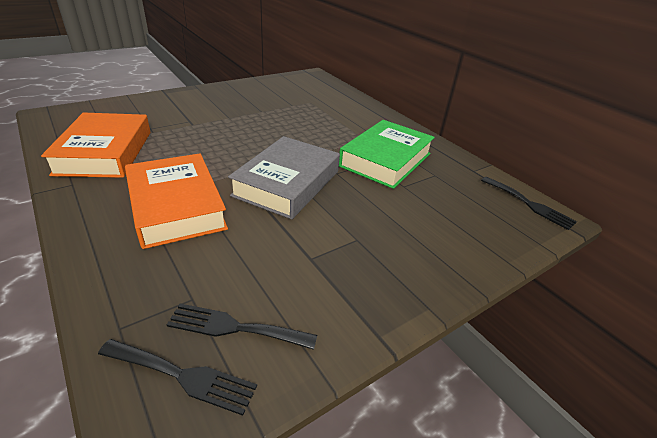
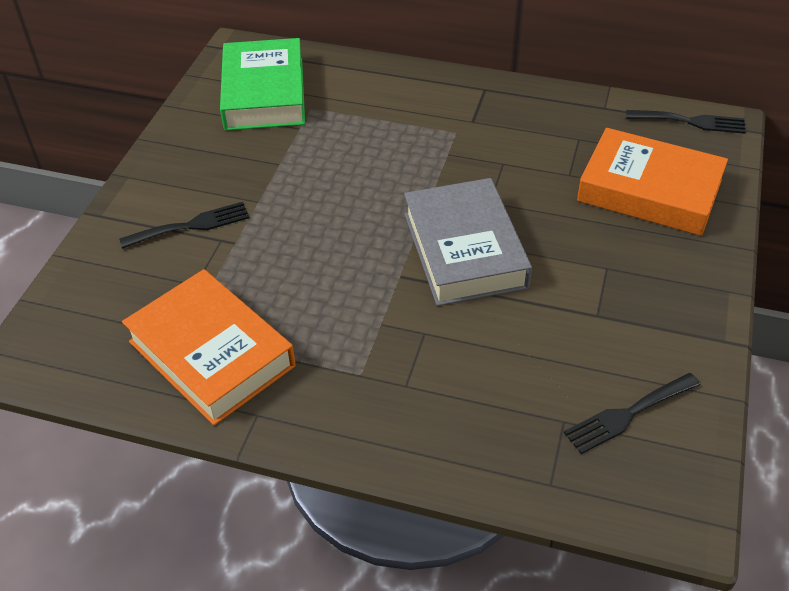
camera: 35 degrees left, 10 degrees up
(176, 206) = (407, 355): orange book -> orange book (649, 191)
(183, 376) = (645, 472): black fork -> black fork (191, 225)
(385, 160) = (511, 149): green book -> green book (264, 93)

